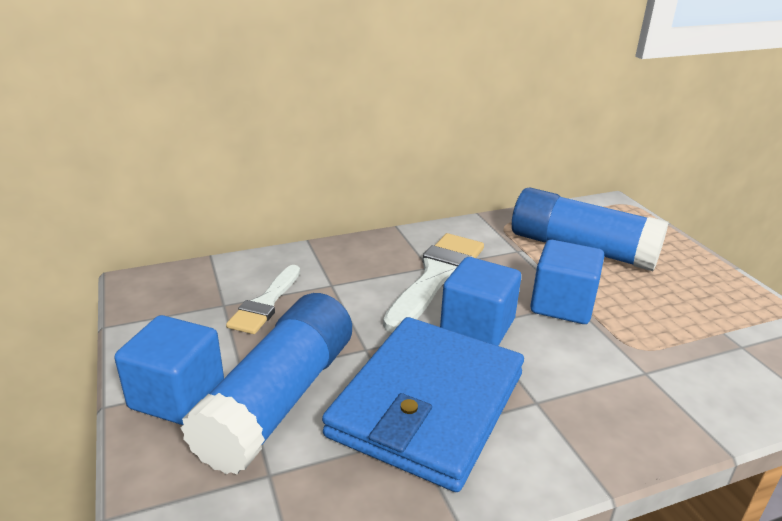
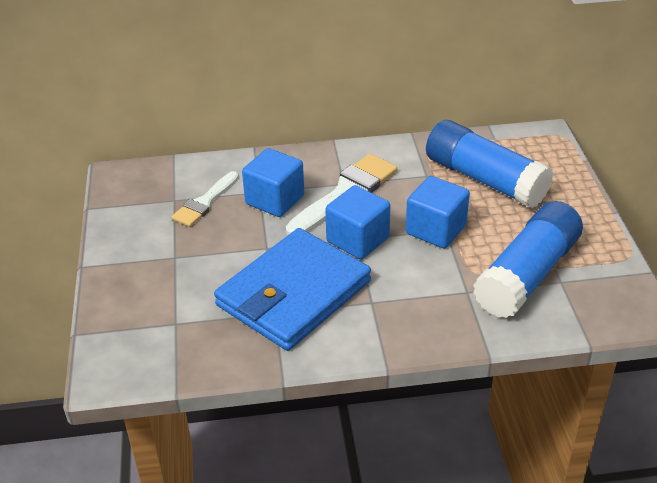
camera: 15 degrees right, 10 degrees up
(177, 395) = (129, 265): blue cube -> blue cube (275, 200)
(280, 399) = (195, 277): blue glue stick -> blue glue stick (527, 274)

